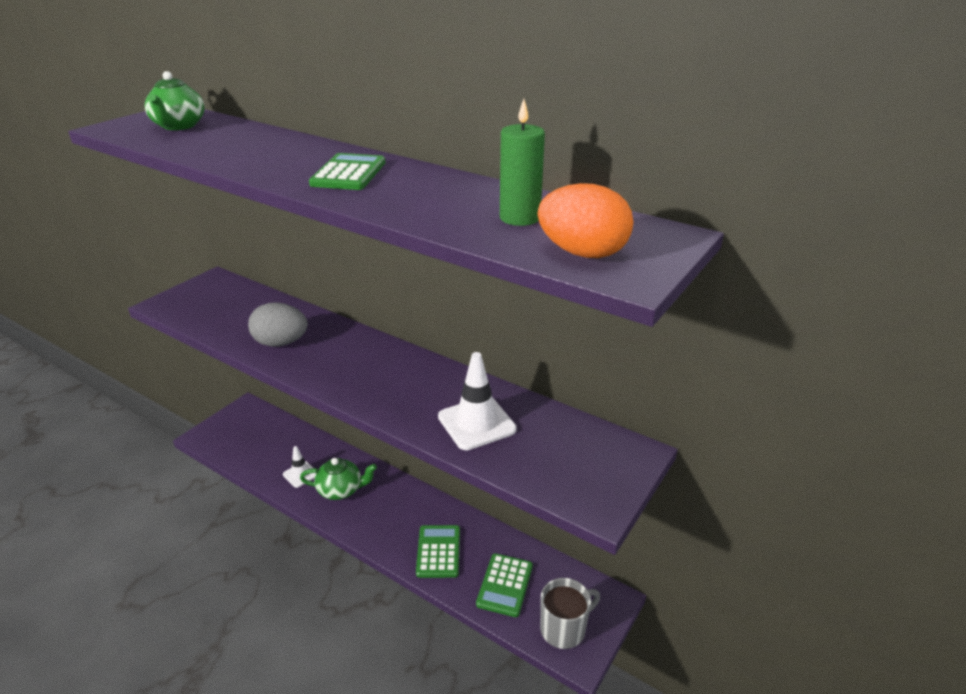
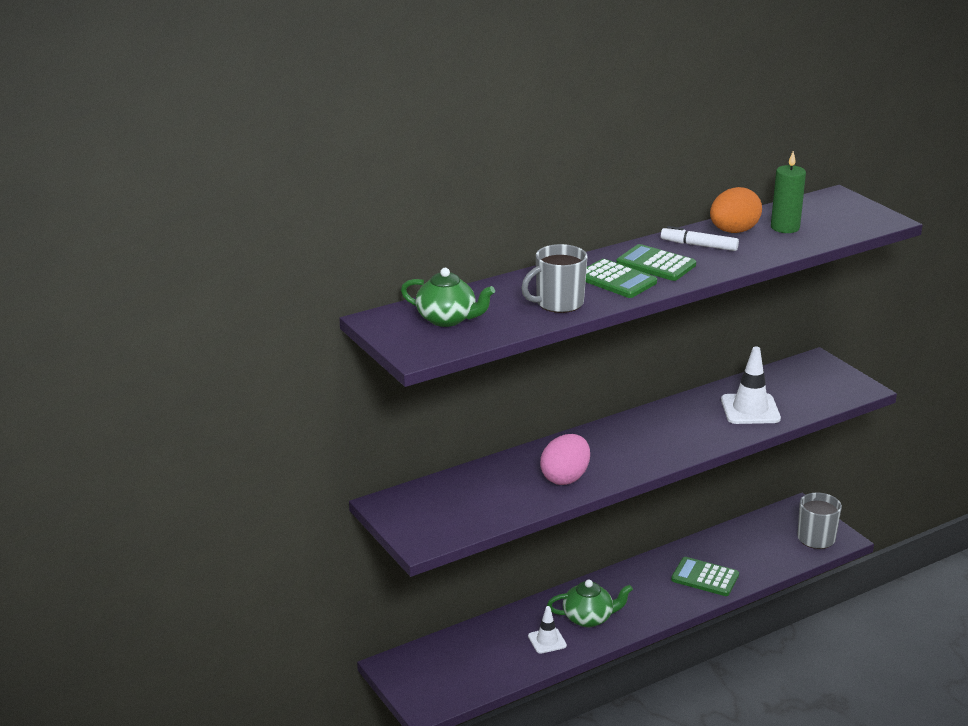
camera: 65 degrees left, 5 degrees down
(226, 152) = (558, 303): none -> grey mug
(281, 343) = (565, 478): grey egg -> pink egg
(340, 490) = (588, 618): green teapot -> green teapot turned 60 degrees clockwise
(418, 184) = (699, 245): none -> white marker
(505, 585) = (760, 553): green calculator -> green calculator (616, 280)
(582, 253) = (849, 223): orange egg -> orange egg (733, 231)

